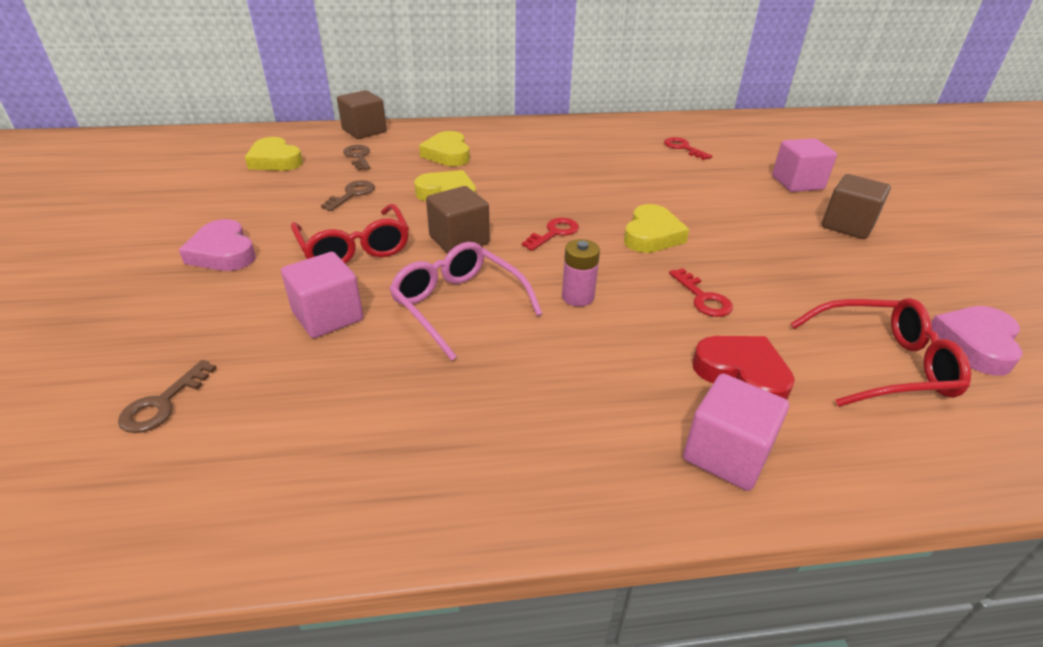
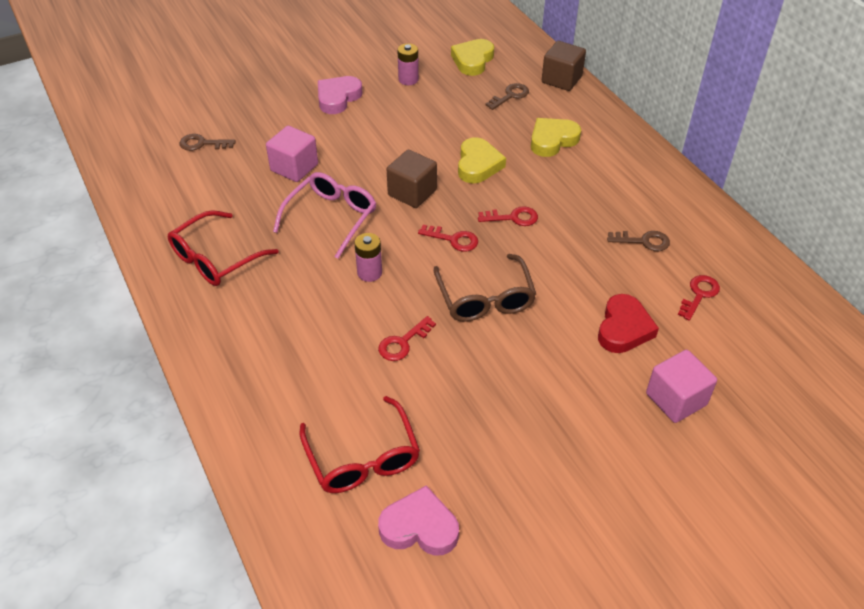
camera: 70 degrees right, 10 degrees up
(255, 200) = (408, 79): none -> pink battery
(352, 194) = (446, 118): brown key -> brown key (643, 241)
(354, 248) = (374, 148): red glasses -> red glasses (215, 258)
(543, 196) = (513, 218): none -> red key
(651, 235) = (485, 298): yellow heart -> brown glasses
(726, 454) = (238, 371): pink cube -> none
(742, 374) = (317, 373): red heart -> red heart (624, 328)
(847, 225) = (595, 443): brown cube -> none

